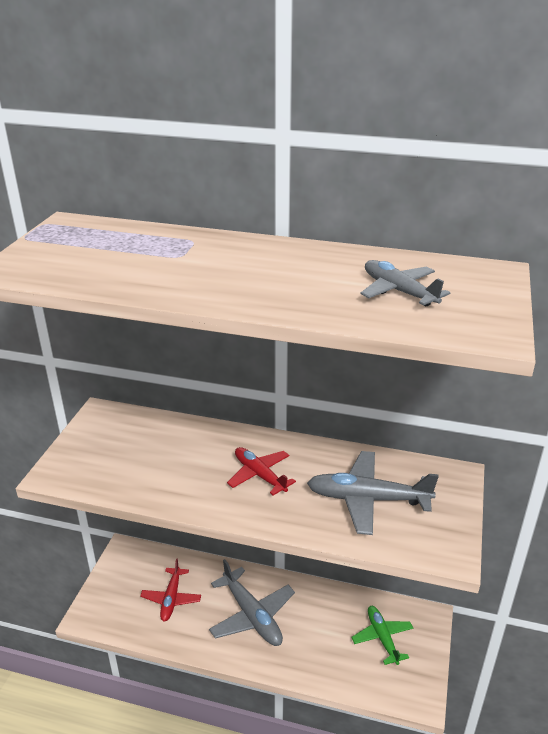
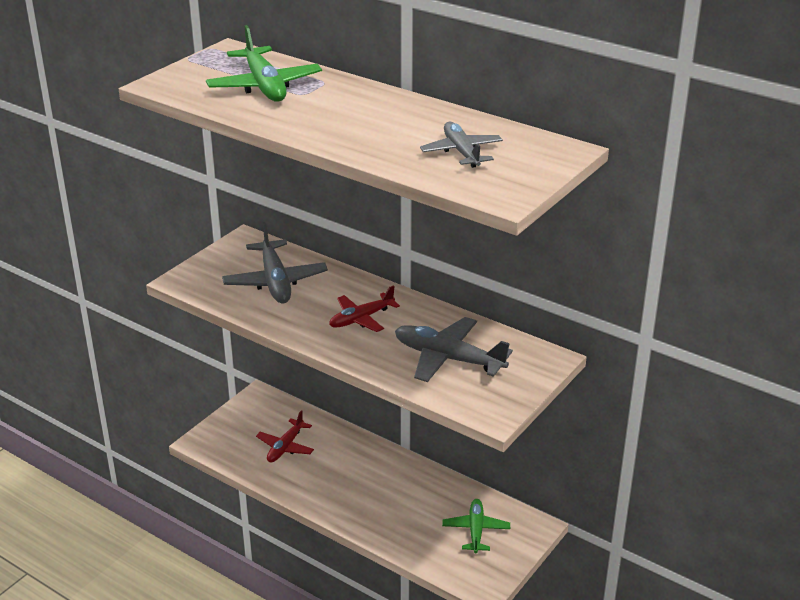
camera: 20 degrees right, 0 degrees up
(131, 254) = (264, 86): none -> green plane
(252, 615) = (356, 480): grey plane -> grey plane (275, 281)
(259, 475) = (361, 319): red plane -> red plane turned 105 degrees counterclockwise

